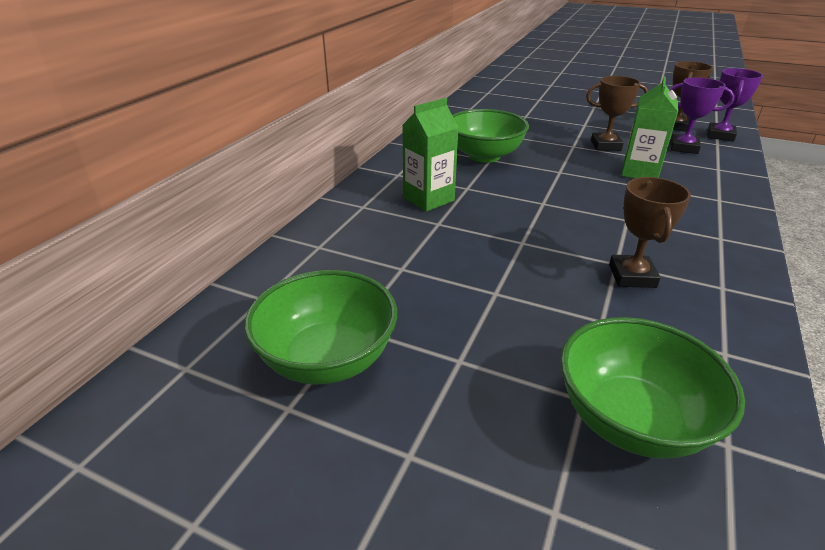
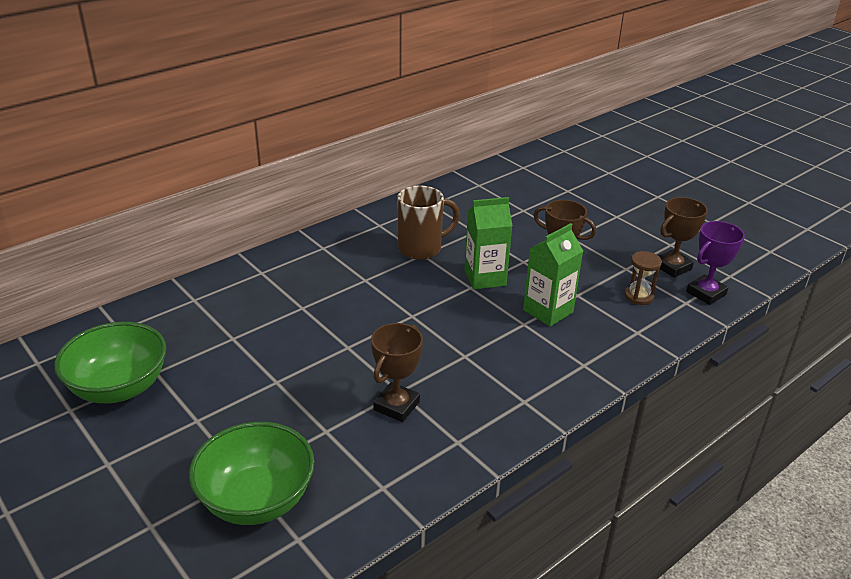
camera: 25 degrees right, 0 degrees up
(428, 199) = (320, 281): green carton -> green carton (485, 278)
(484, 156) = (421, 248): green bowl -> brown mug
(683, 148) = (638, 296): purple trophy -> brown hourglass

